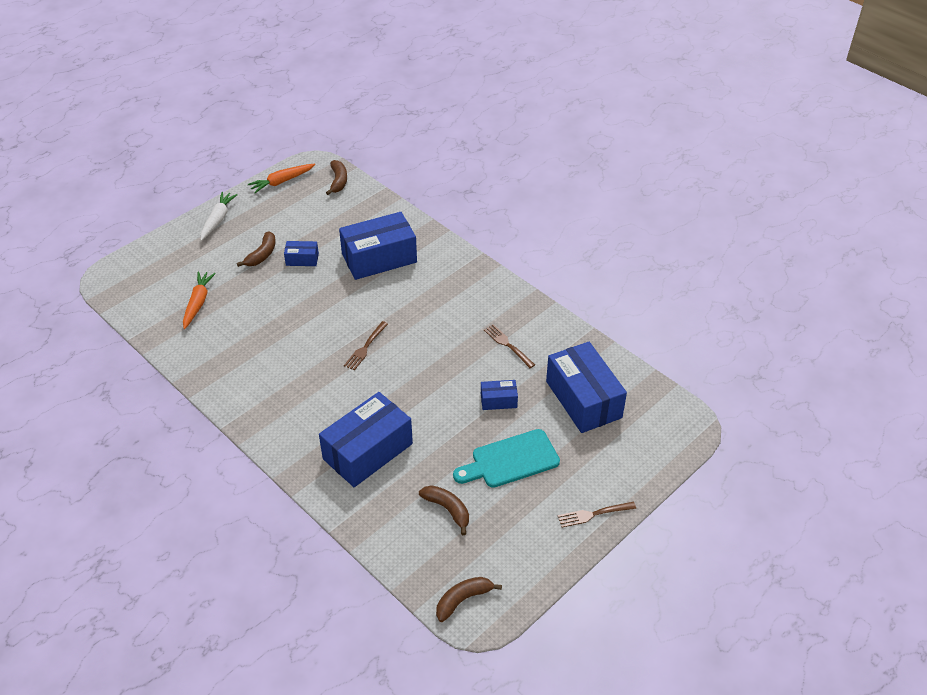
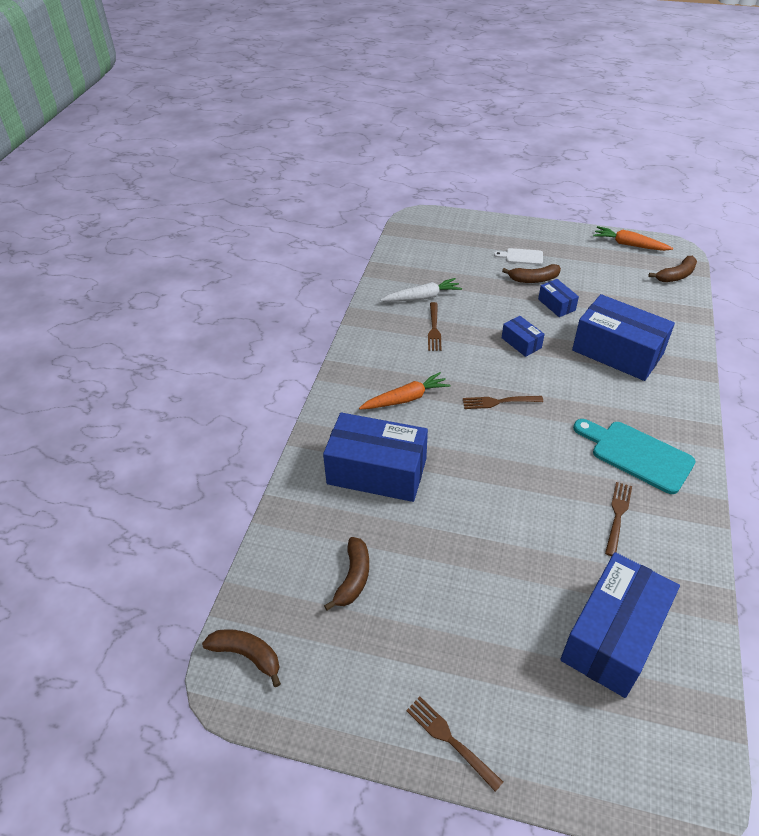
camera: 60 degrees right, 0 degrees up
(198, 303) = (442, 274): orange carrot -> orange carrot (405, 398)
(218, 219) = (542, 235): white carrot -> white carrot (422, 297)
(229, 246) = (521, 257): none -> white cutting board
(255, 342) = (434, 329): none -> brown fork
(498, 400) = (533, 548): blue box -> blue box (521, 343)
(511, 460) = (461, 604): turquoise cutting board -> turquoise cutting board (636, 455)

